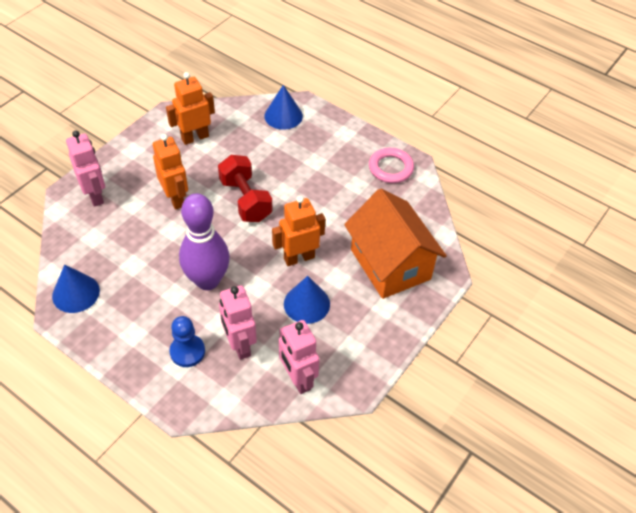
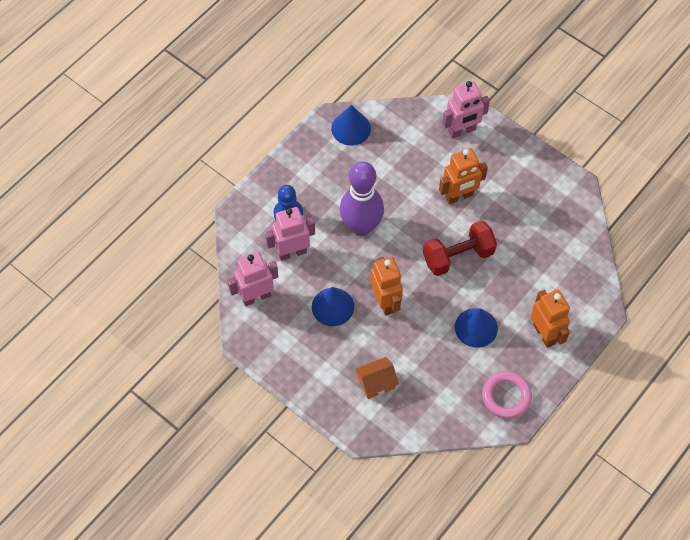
camera: 95 degrees right, 10 degrees up
(195, 137) = (543, 209): orange robot -> orange robot (544, 334)
(283, 116) = (581, 293): blue cone -> blue cone (476, 327)
(390, 264) = (376, 383): orange house -> orange house, size x0.45

